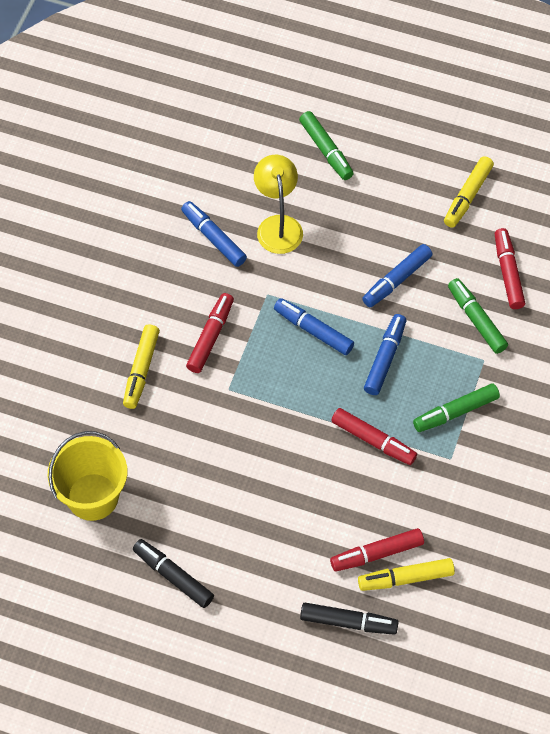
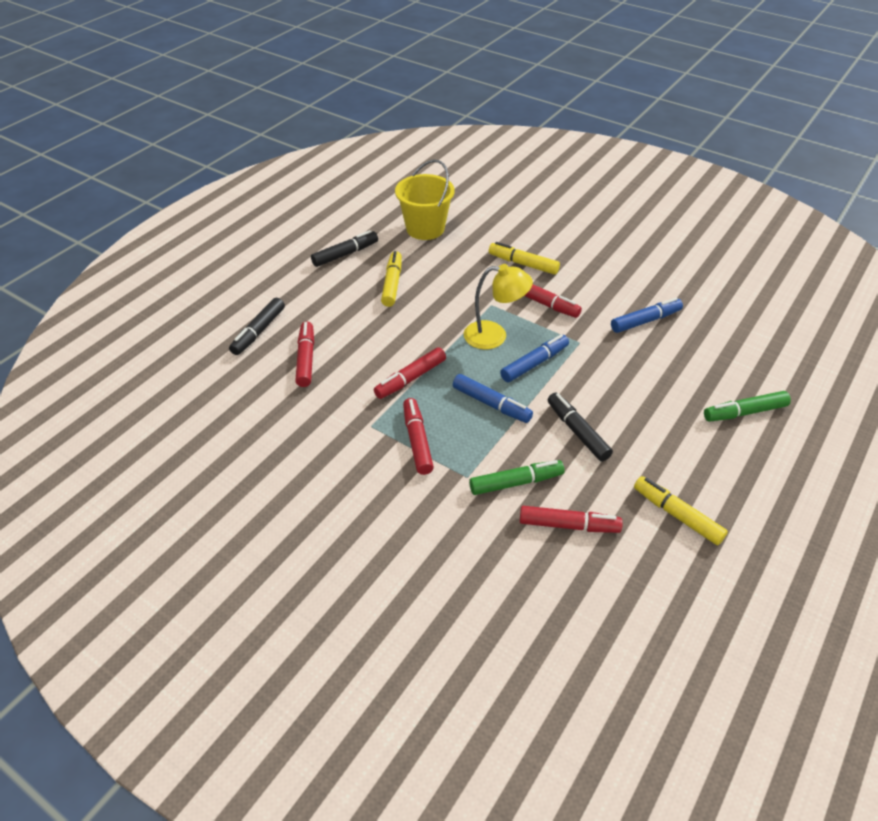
camera: 105 degrees right, 15 degrees down
(278, 225) = (654, 362): yellow lamp -> yellow lamp (494, 336)
(396, 280) = (577, 431): blue marker -> black marker
(405, 578) = (275, 371): yellow marker -> yellow marker (392, 284)
(455, 412) = (417, 441): green marker -> red marker

